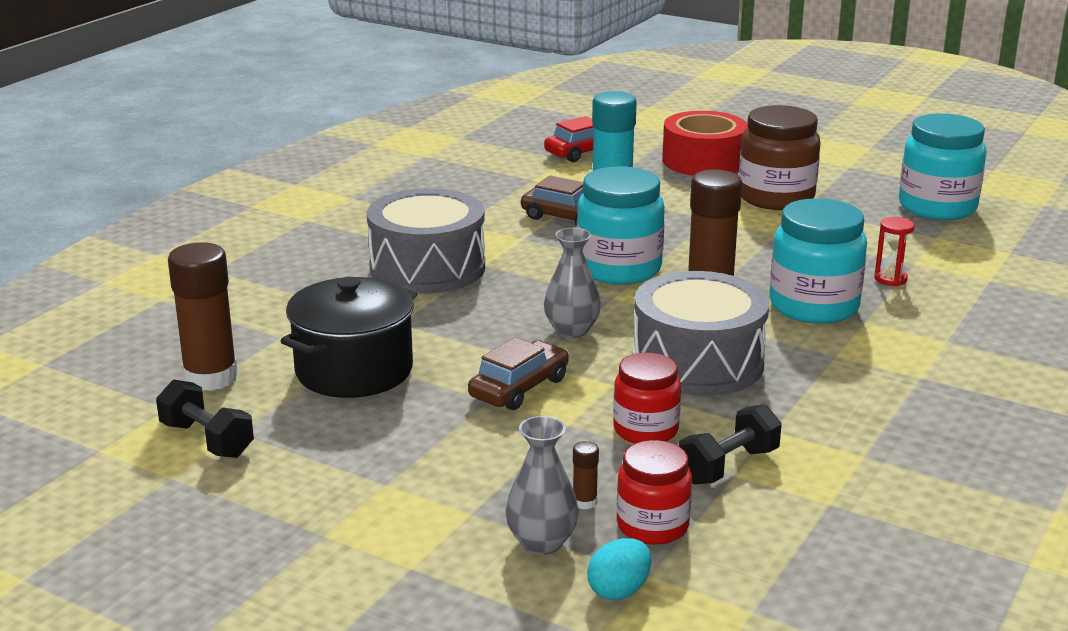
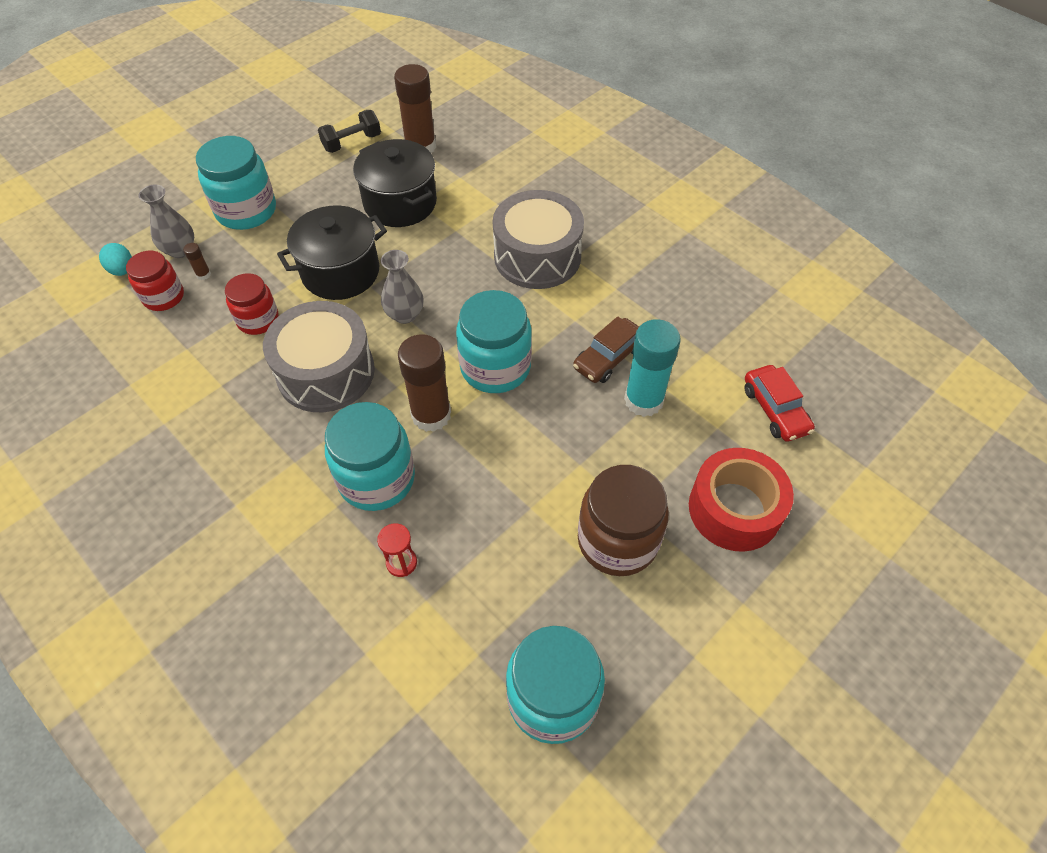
camera: 105 degrees right, 30 degrees up
(418, 501) = (246, 211): none -> turquoise jar
(519, 388) = (340, 272): brown car -> black pot
(728, 466) = (196, 348): black dumbbell -> none

